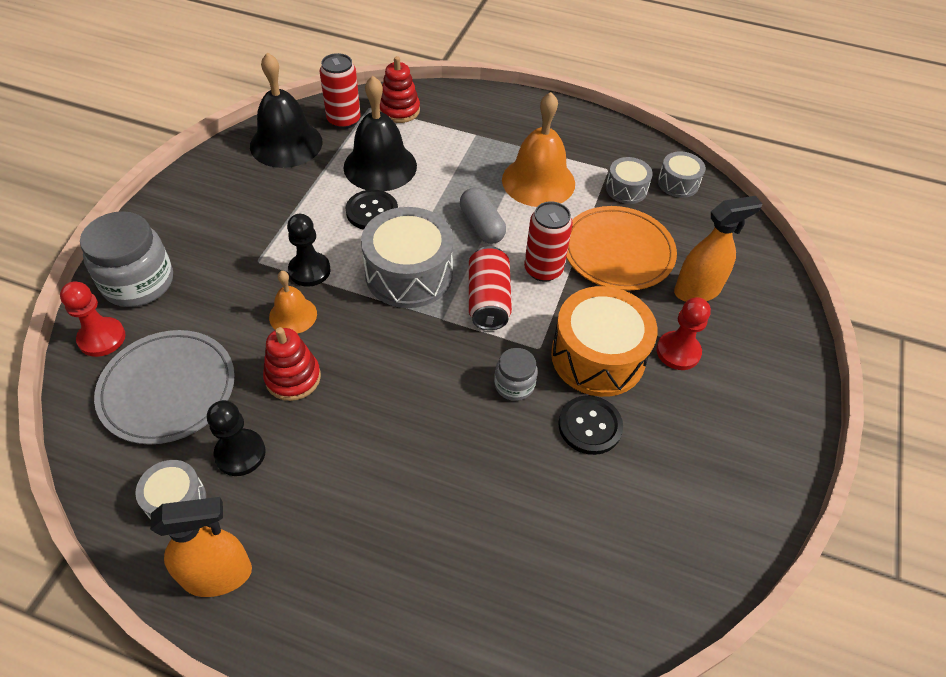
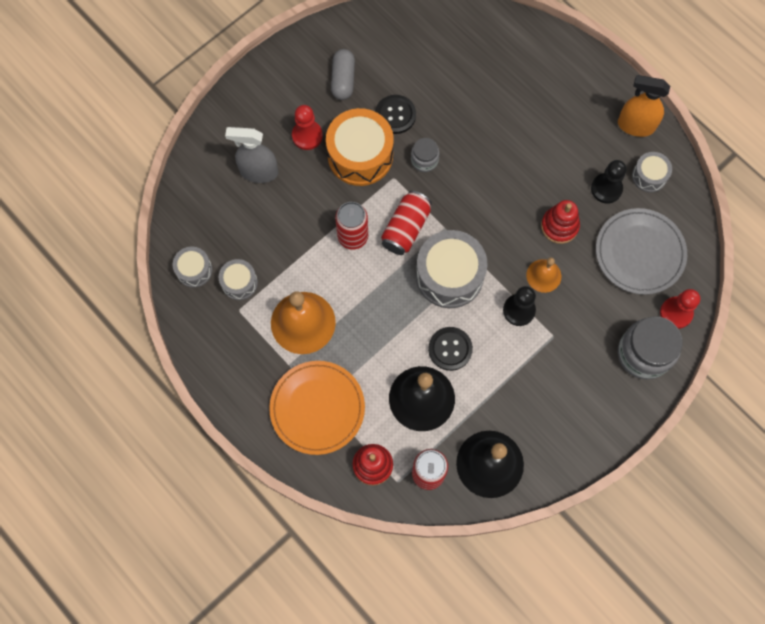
camera: 150 degrees left, 20 degrees up
(481, 225) = (374, 297): grey capsule -> grey capsule (343, 80)
(618, 251) = (289, 228): orange plate -> orange plate (317, 408)
(697, 290) = (258, 172): orange spray bottle -> grey spray bottle

